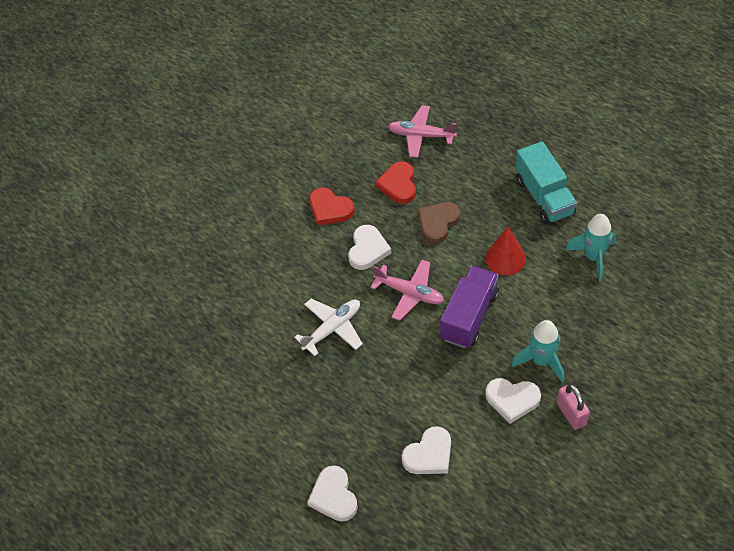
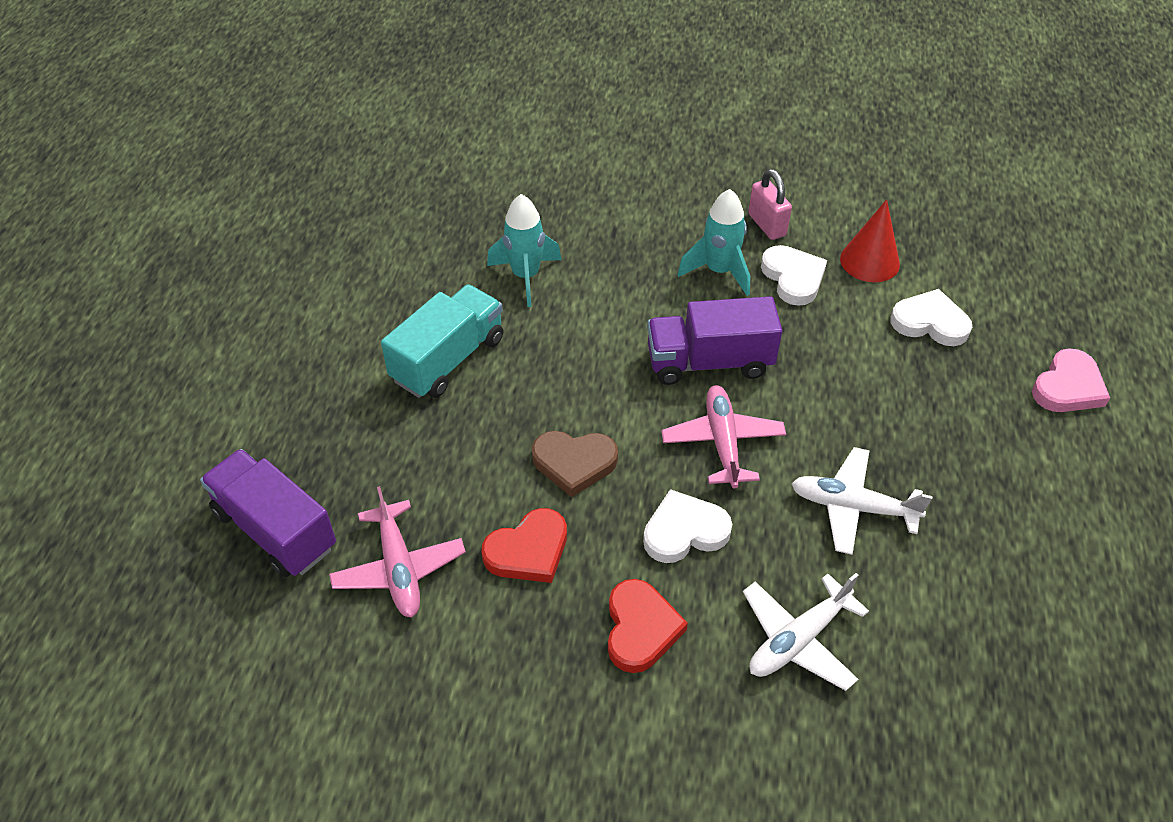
camera: 125 degrees left, 5 degrees down
(282, 265) = (798, 639): none -> white plane
(334, 496) = (1068, 387): white heart -> pink heart
(472, 99) = (275, 529): none -> purple truck
(505, 258) = (587, 361): red cone -> red cone (869, 261)
(571, 414) = (767, 225): pink padlock -> pink padlock turned 60 degrees counterclockwise

